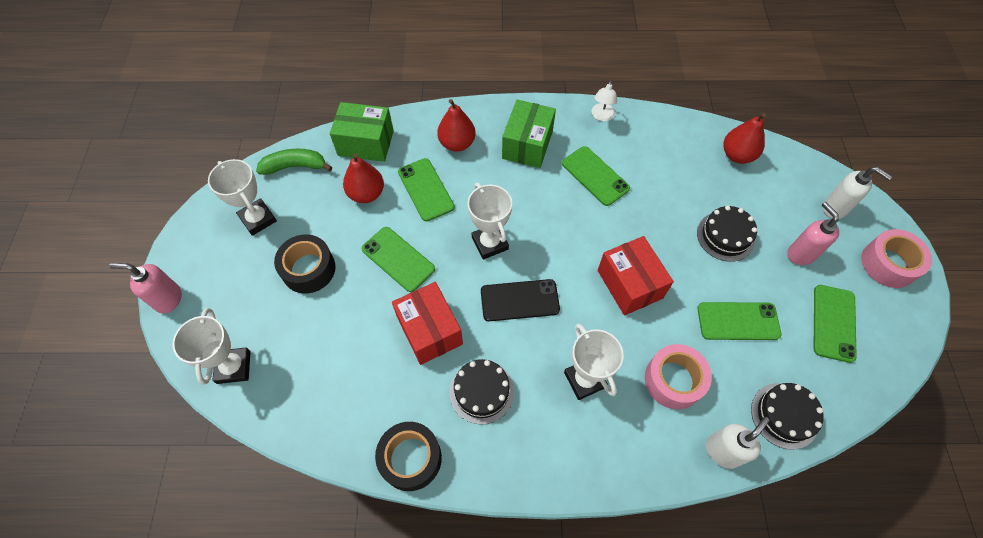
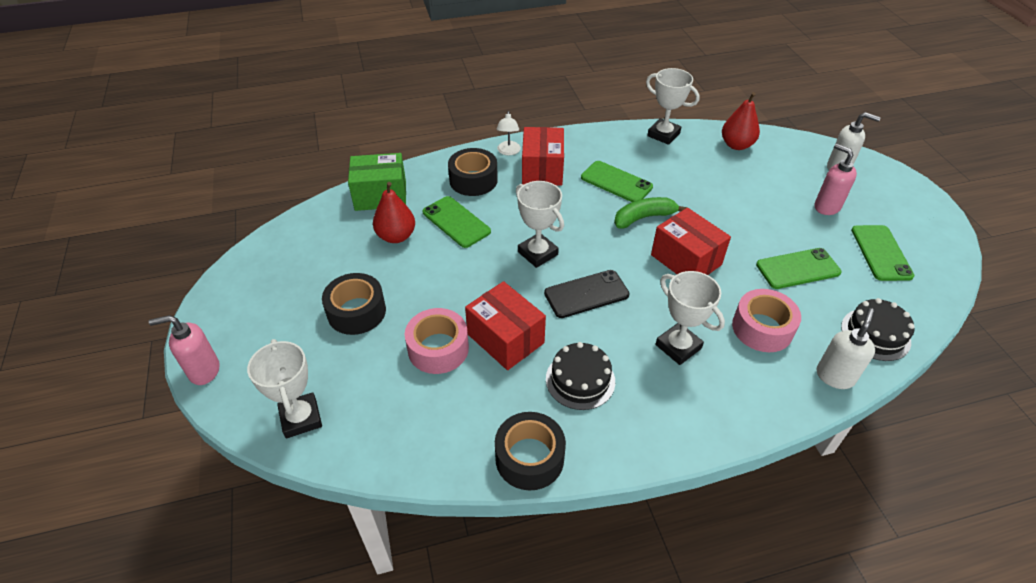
camera: 15 degrees left, 15 degrees down
(258, 219) = (286, 279): white trophy -> white trophy (663, 134)
(295, 166) = (312, 227): green banana -> green banana (644, 217)
(398, 259) = (449, 284): green phone -> none
(457, 143) = (473, 180): red pear -> black tape
(527, 145) = (542, 170): green box -> red box
(601, 116) = (602, 137): white lamp -> white lamp (508, 151)
(725, 236) = (755, 206): black cake -> none
(888, 264) = (903, 200): pink tape -> pink tape (438, 348)

